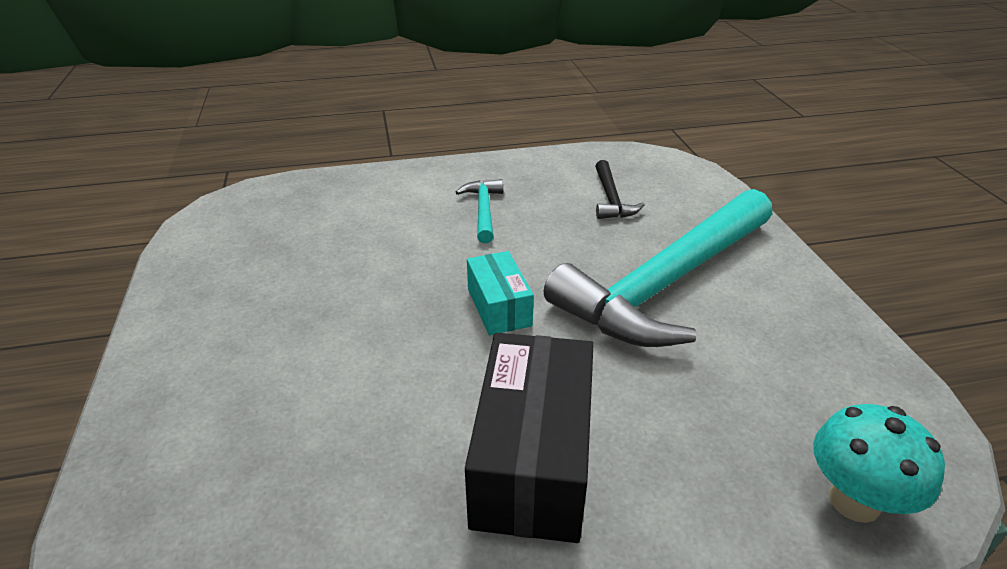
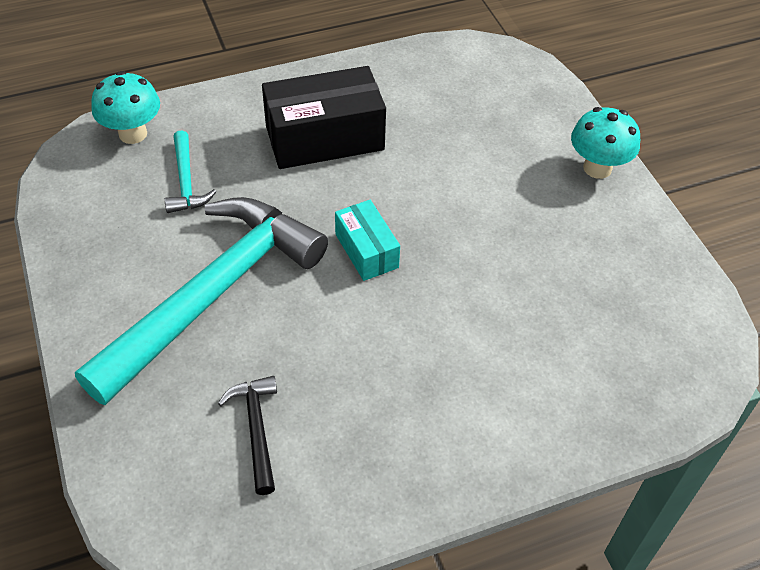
camera: 170 degrees right, 15 degrees up
(162, 374) = (597, 168): none -> turquoise mushroom
(483, 211) = (410, 386): turquoise hammer -> turquoise hammer (186, 181)
(532, 460) = (324, 138): black box -> black box turned 75 degrees clockwise

